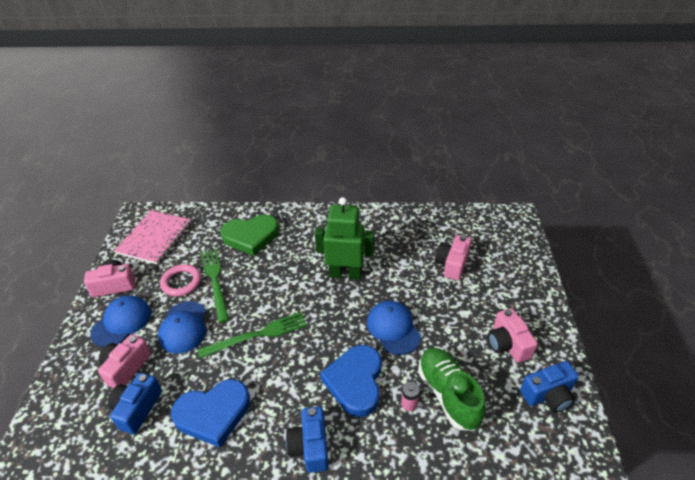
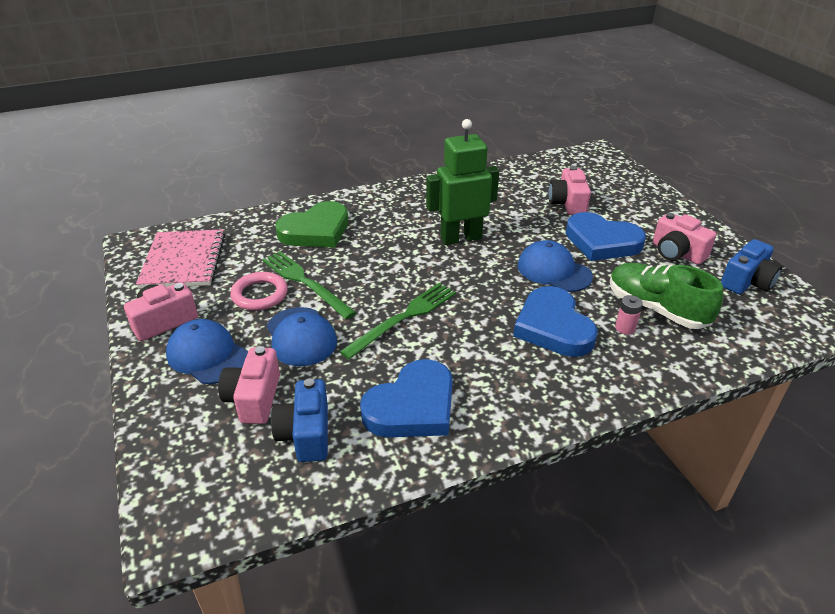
camera: 25 degrees left, 5 degrees down
(121, 322) = (207, 355): blue cap -> blue cap turned 60 degrees counterclockwise
(310, 446) = (553, 398): blue camera -> none
(452, 312) = (602, 242): none -> blue heart

